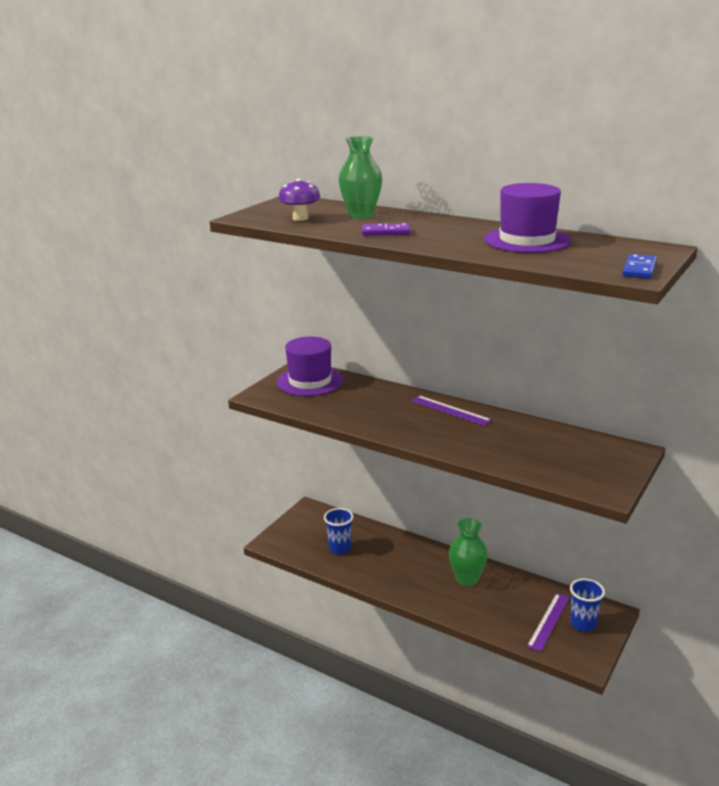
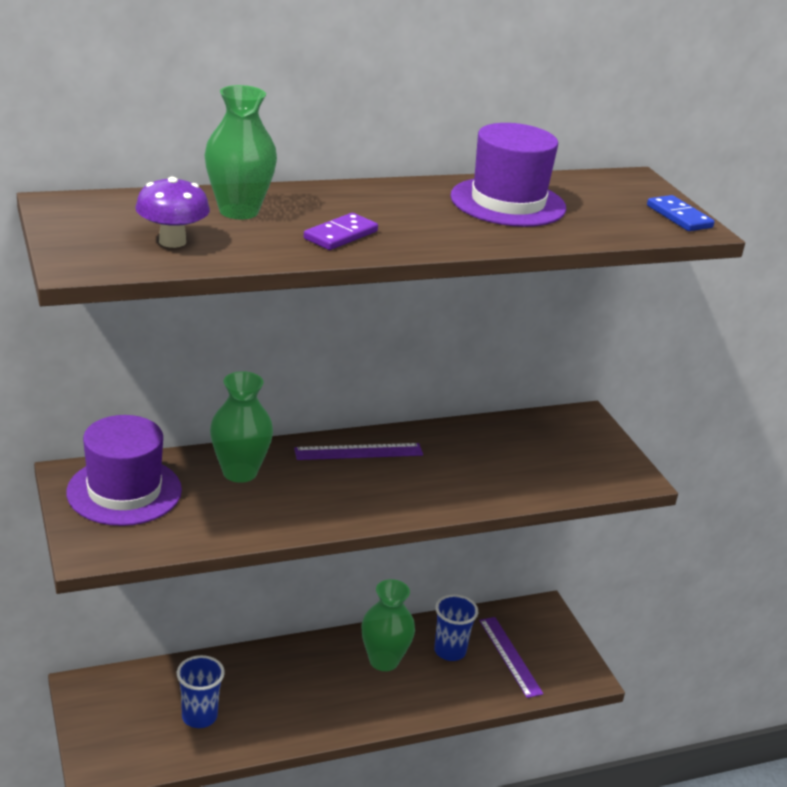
camera: 55 degrees left, 5 degrees up
(373, 395) = (239, 472): none -> green vase
(583, 624) = (538, 639): blue cup -> blue cup (450, 651)

